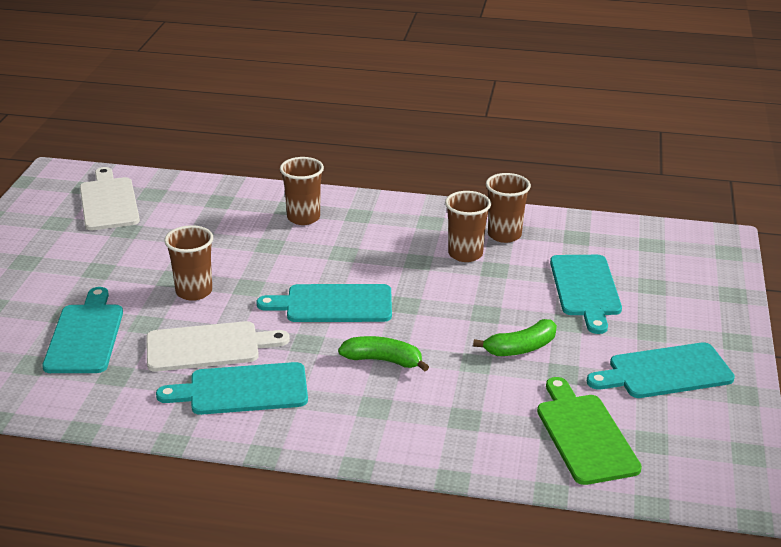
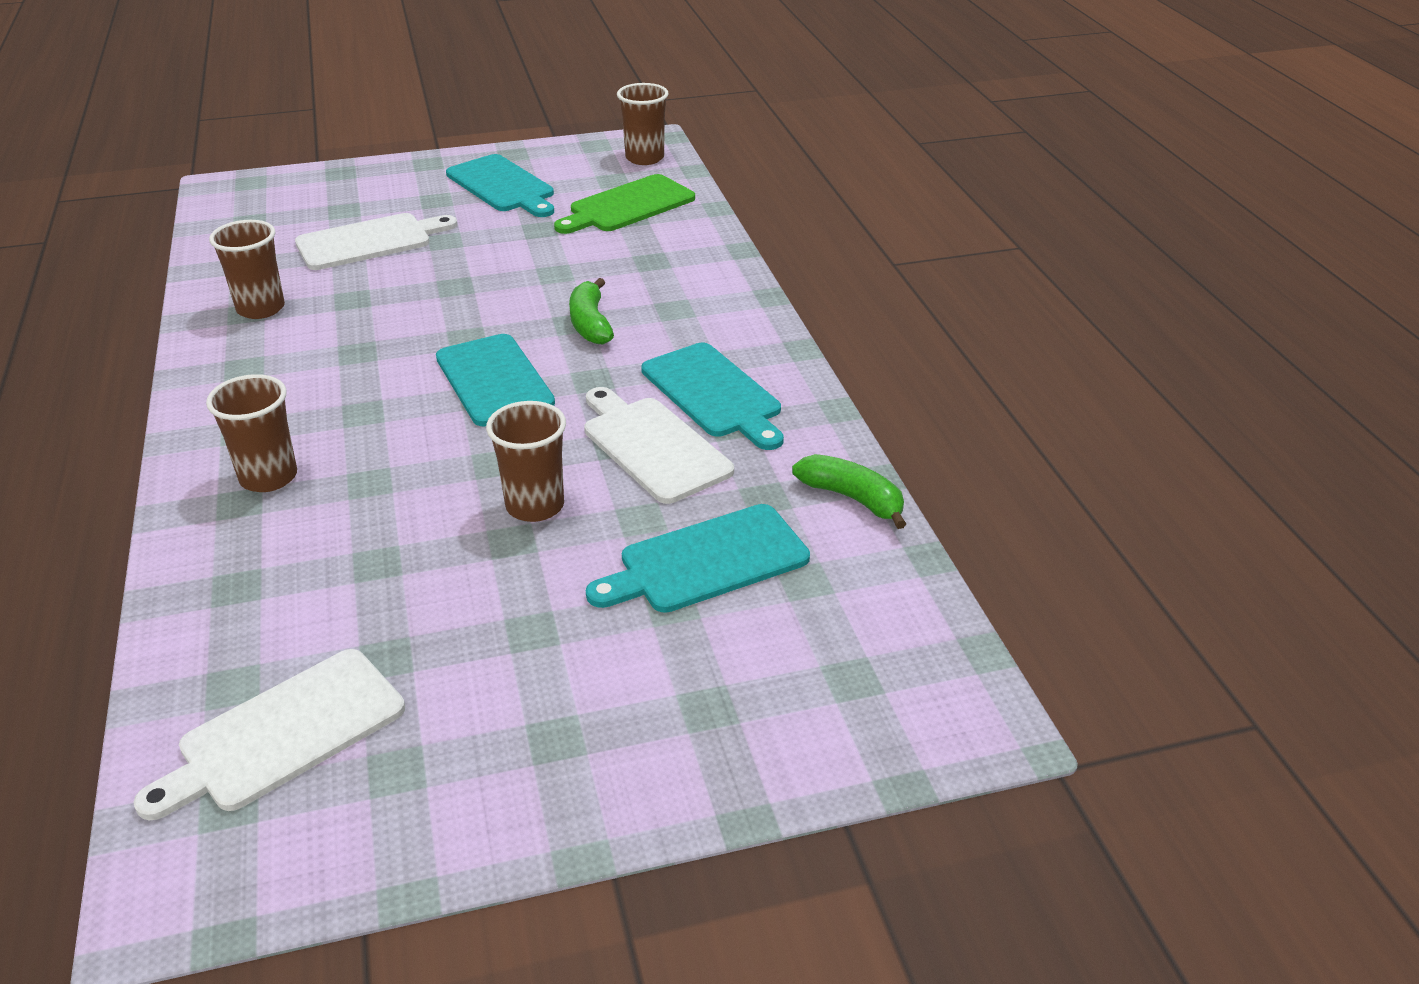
camera: 115 degrees left, 5 degrees up
(465, 254) = (323, 324): brown cup -> brown cup (644, 158)
(520, 348) = (511, 255): green banana -> green banana (852, 498)
(585, 289) = (369, 241): turquoise cutting board -> white cutting board

